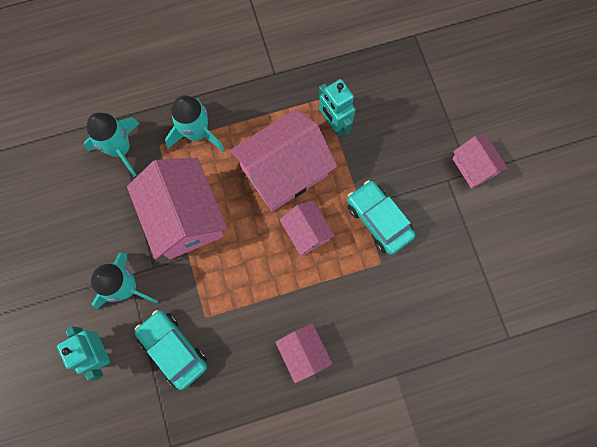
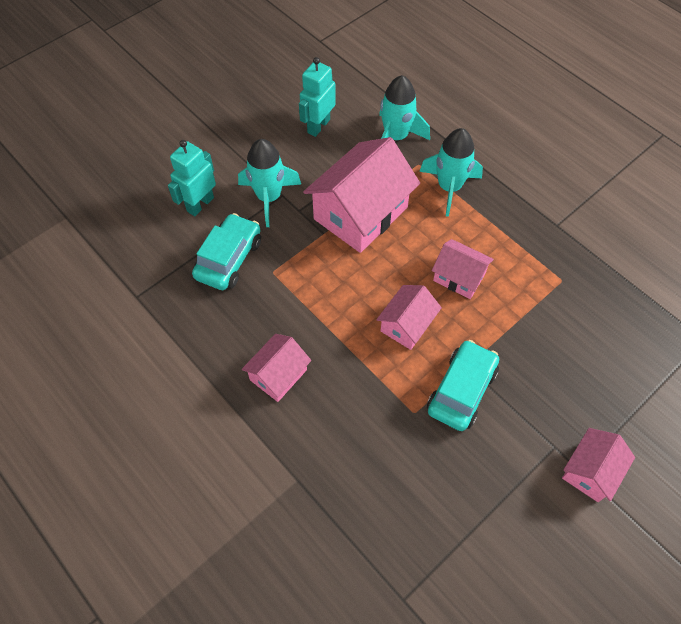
camera: 65 degrees right, 15 degrees down
(284, 171) = (459, 277): pink house -> pink house, size x0.53
(334, 124) = (540, 301): turquoise robot -> turquoise robot (318, 126)

